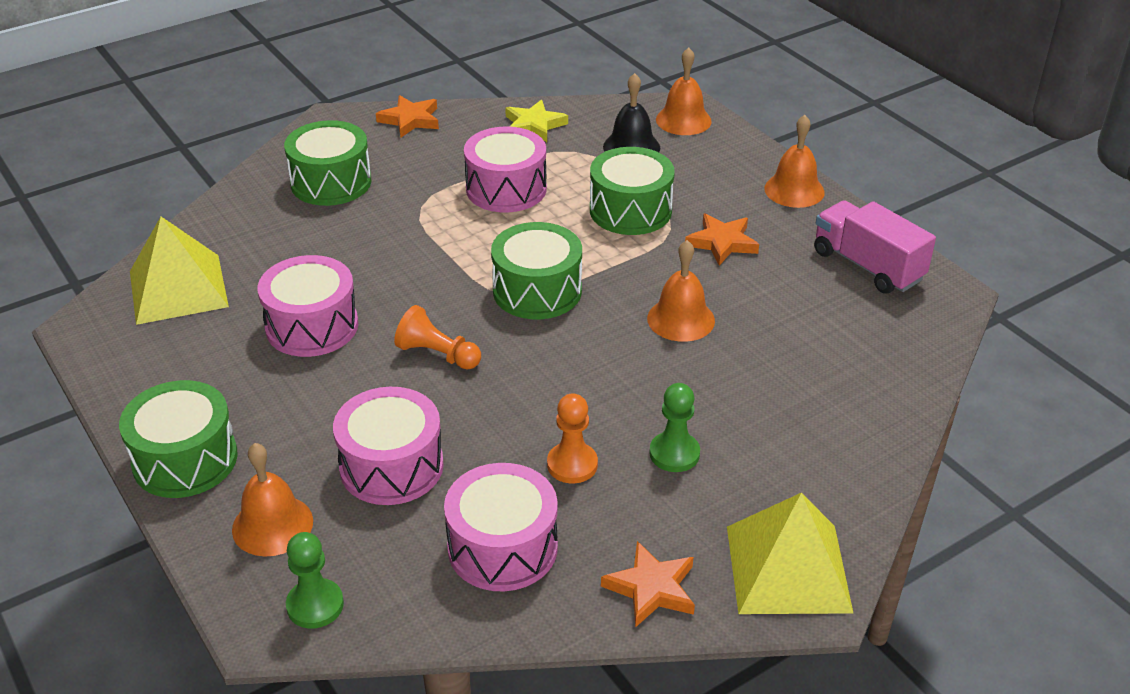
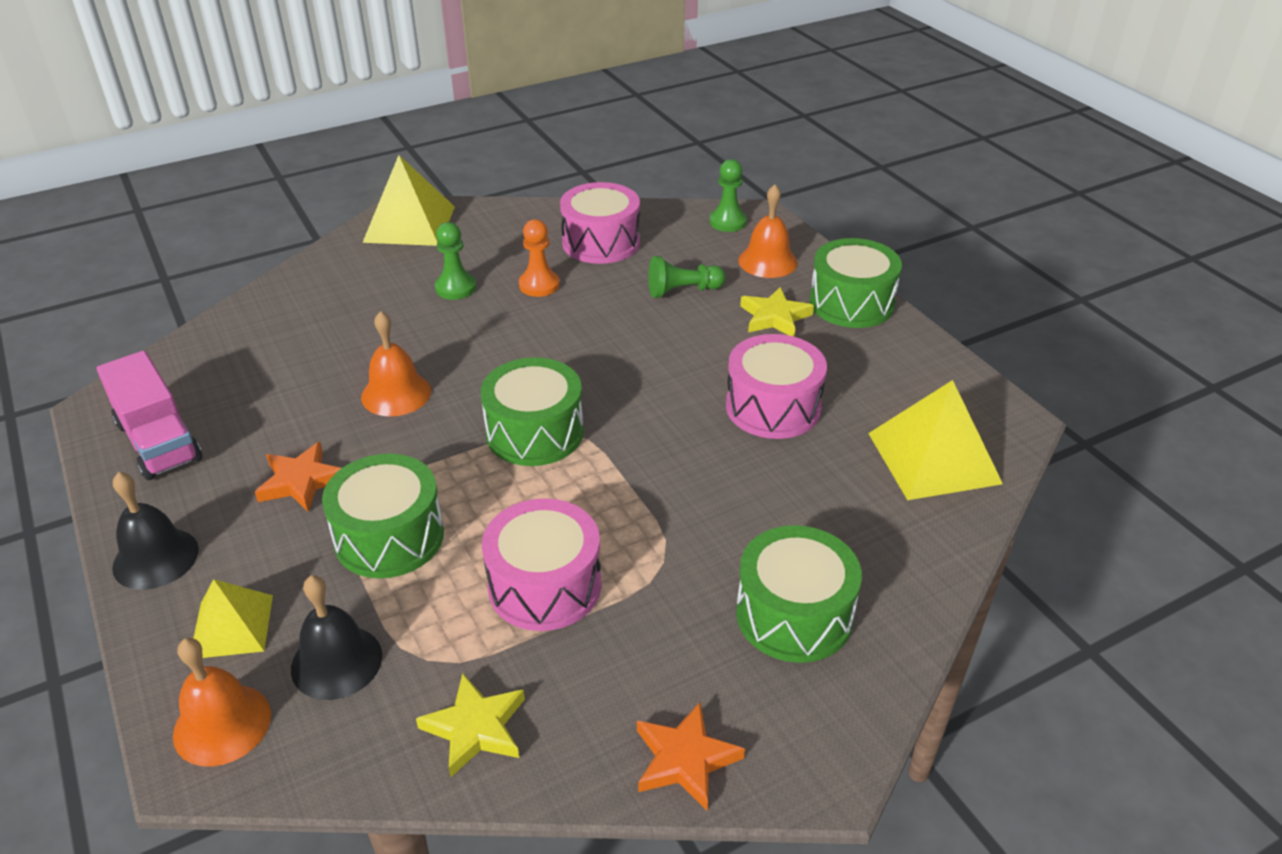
camera: 175 degrees left, 0 degrees up
(285, 433) = (774, 317): none -> yellow star
(391, 466) = (682, 291): pink drum -> green pawn
(437, 354) = (644, 373): orange pawn -> none
(651, 588) = (505, 219): orange star -> none
(710, 159) = (232, 626): none -> yellow pyramid
(794, 190) = (155, 558): orange bell -> black bell

